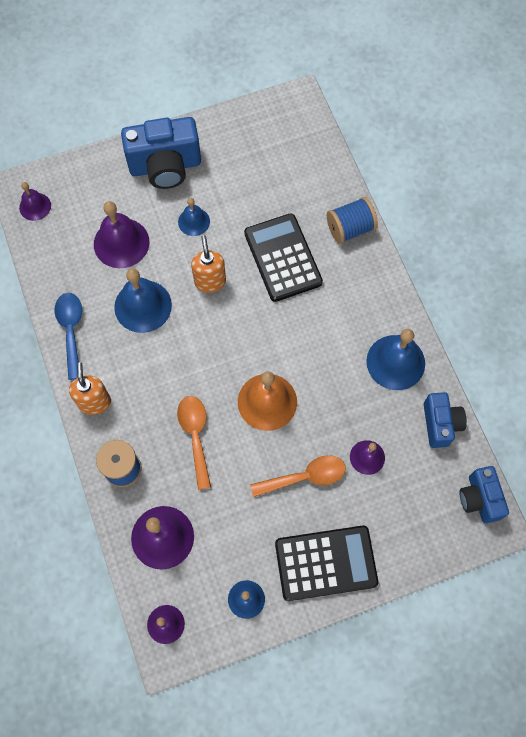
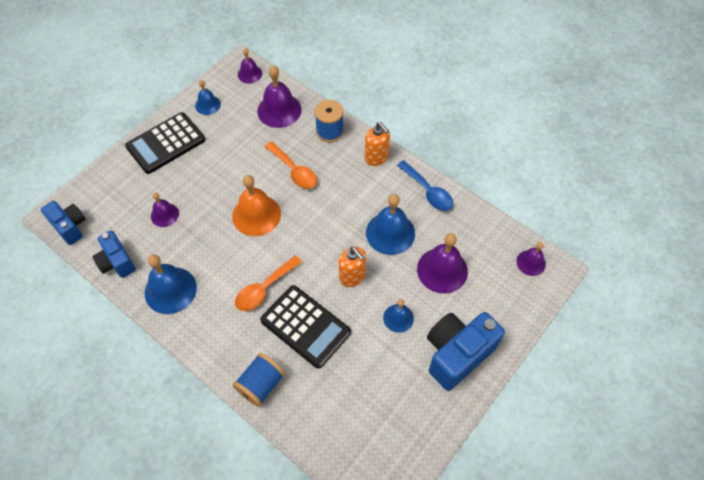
camera: 150 degrees right, 10 degrees down
(305, 477) = (204, 182): orange spoon -> orange spoon (264, 288)

